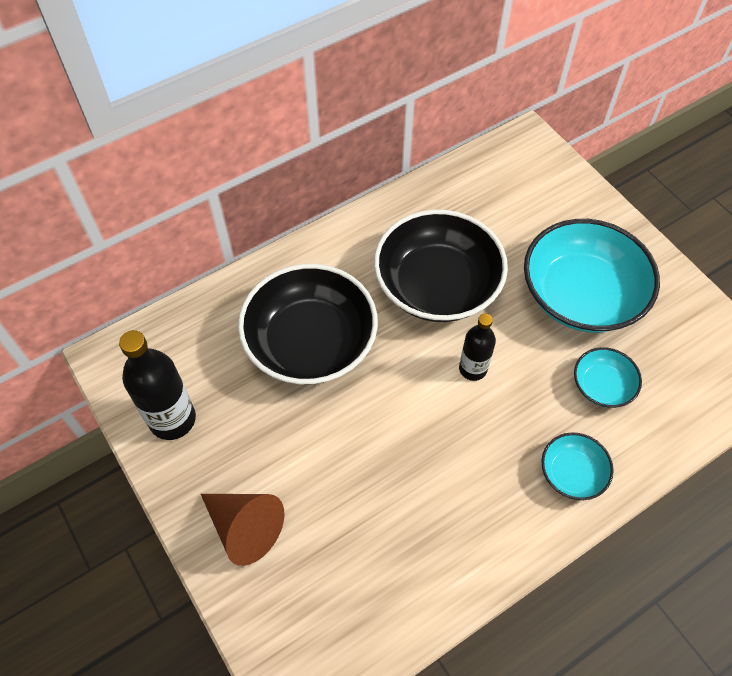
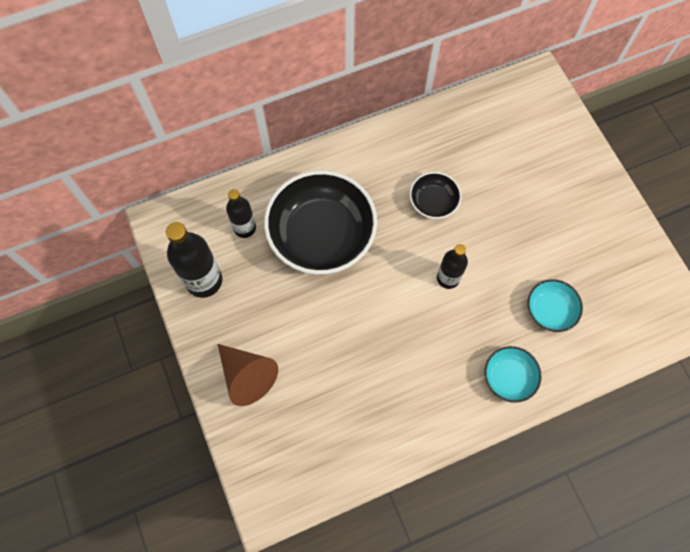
camera: 10 degrees right, 10 degrees up
(215, 349) = (245, 228): none -> black bottle
(437, 285) = (433, 202): black bowl -> black bowl, size x0.48
(581, 295) = (551, 229): turquoise bowl -> none

